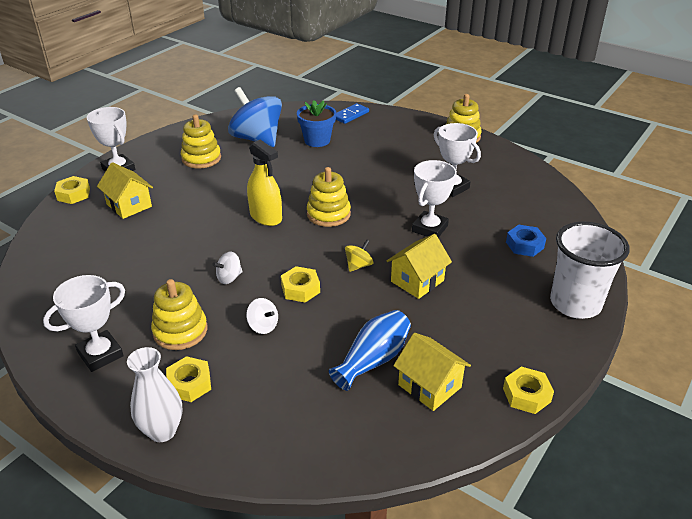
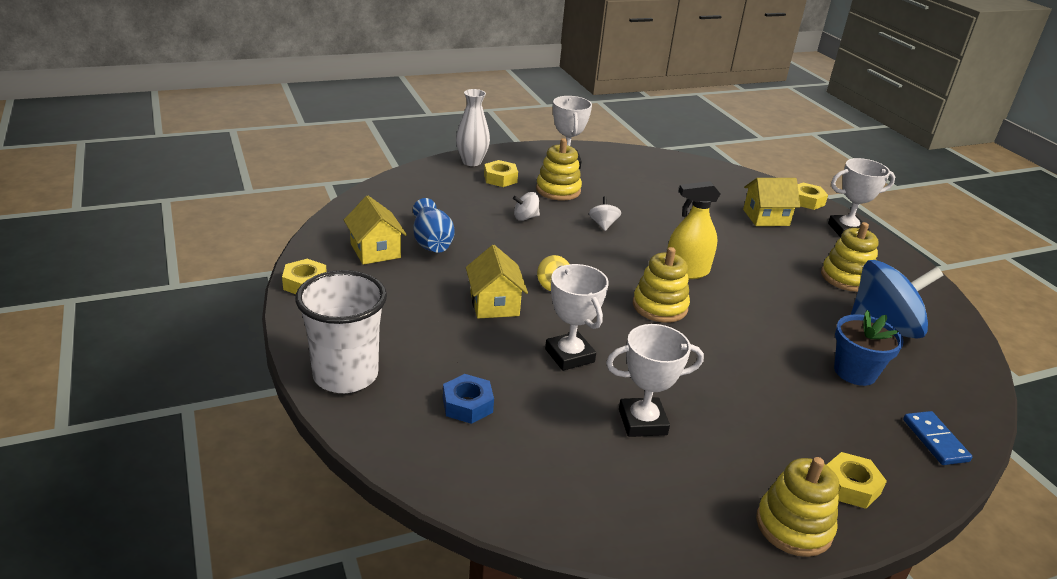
camera: 120 degrees right, 5 degrees down
(300, 289) = (552, 247): yellow nut -> yellow nut (850, 486)
(429, 386) = (375, 251): yellow house -> yellow house turned 75 degrees clockwise

